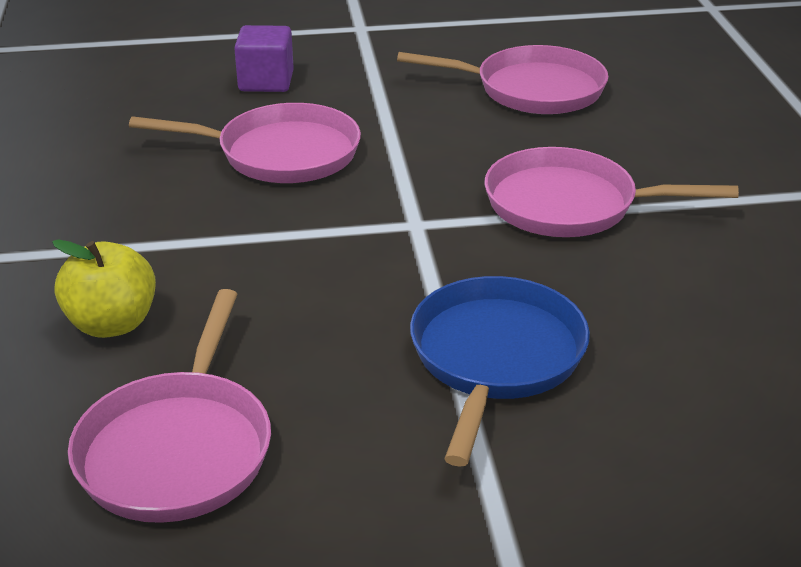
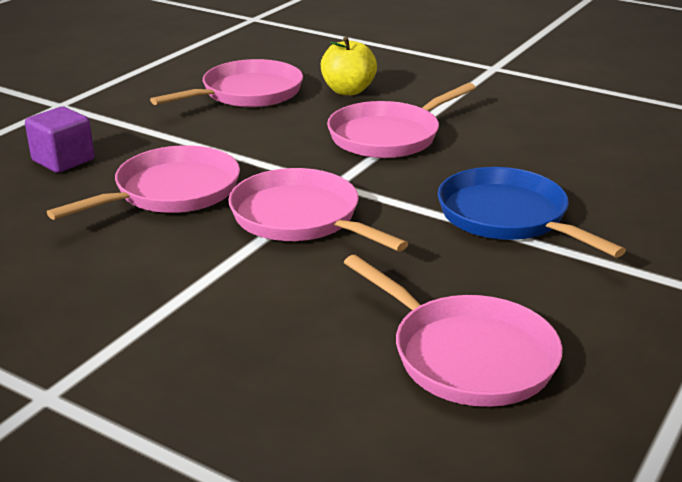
camera: 50 degrees left, 5 degrees down
(112, 324) = (283, 331): yellow apple -> yellow apple (348, 91)
(321, 238) = (300, 218): none -> pink pan

